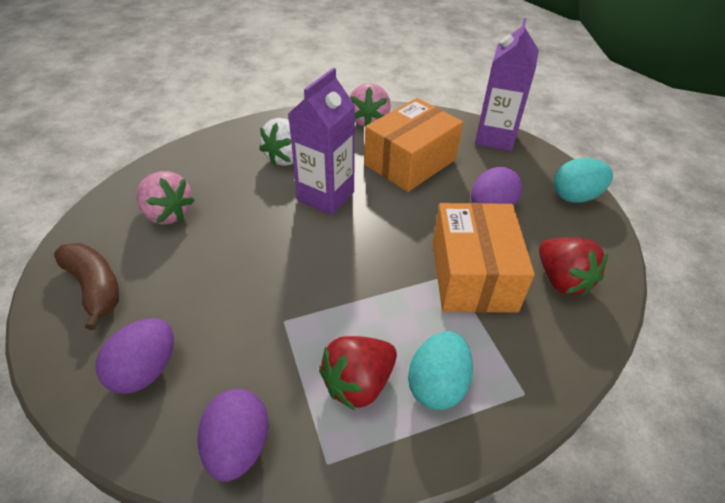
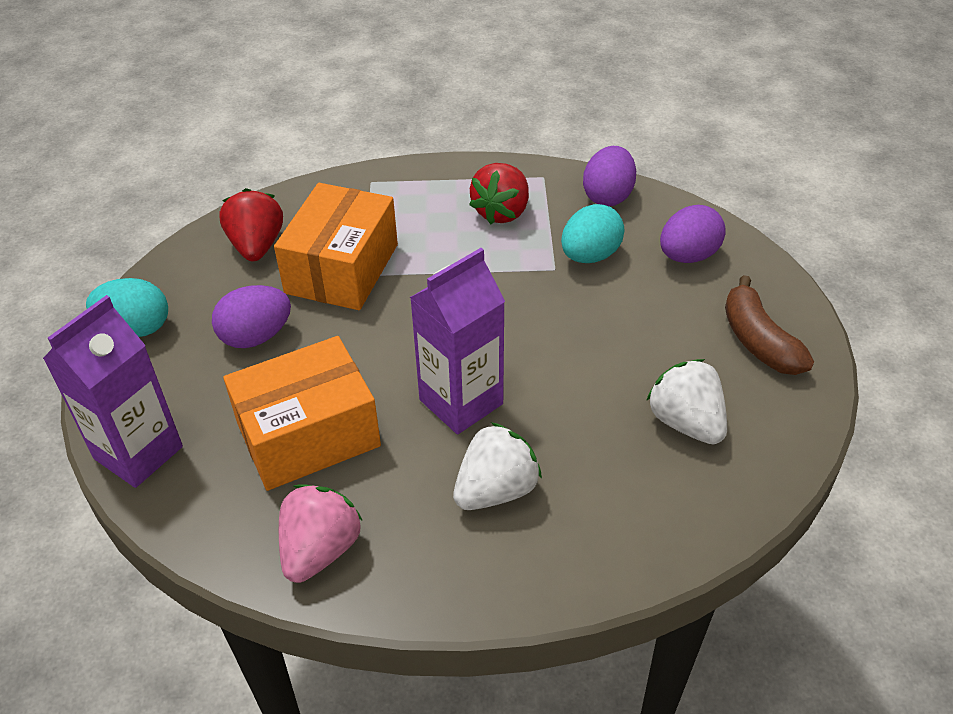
camera: 160 degrees left, 0 degrees up
(168, 214) = (686, 422): pink strawberry -> white strawberry
(358, 383) = (501, 212): red strawberry -> red strawberry turned 135 degrees clockwise
(437, 384) = (437, 199): turquoise egg -> turquoise egg (590, 256)

